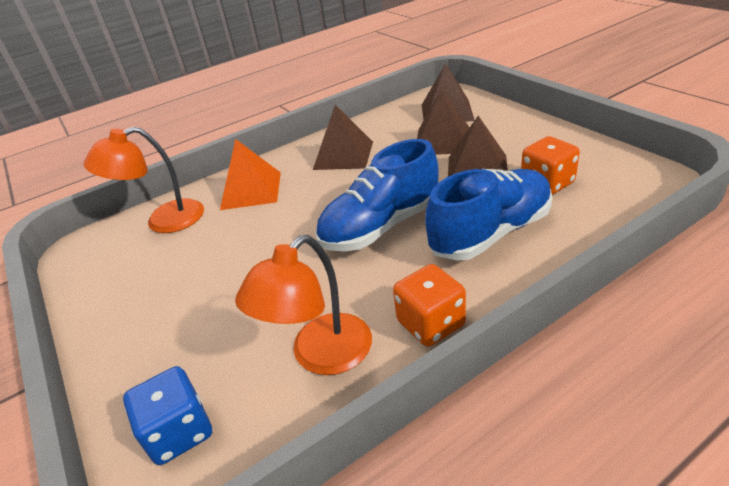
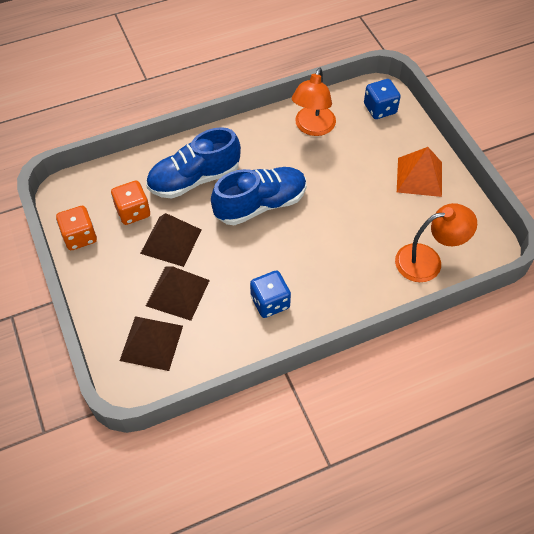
camera: 175 degrees left, 20 degrees up
(251, 190) = (356, 277): orange pyramid -> orange pyramid (419, 177)
(321, 356) = (312, 128): orange lamp -> orange lamp turned 150 degrees clockwise
(343, 155) = (270, 302): brown pyramid -> blue dice
(431, 323) = (253, 131): orange dice -> orange dice (80, 237)

